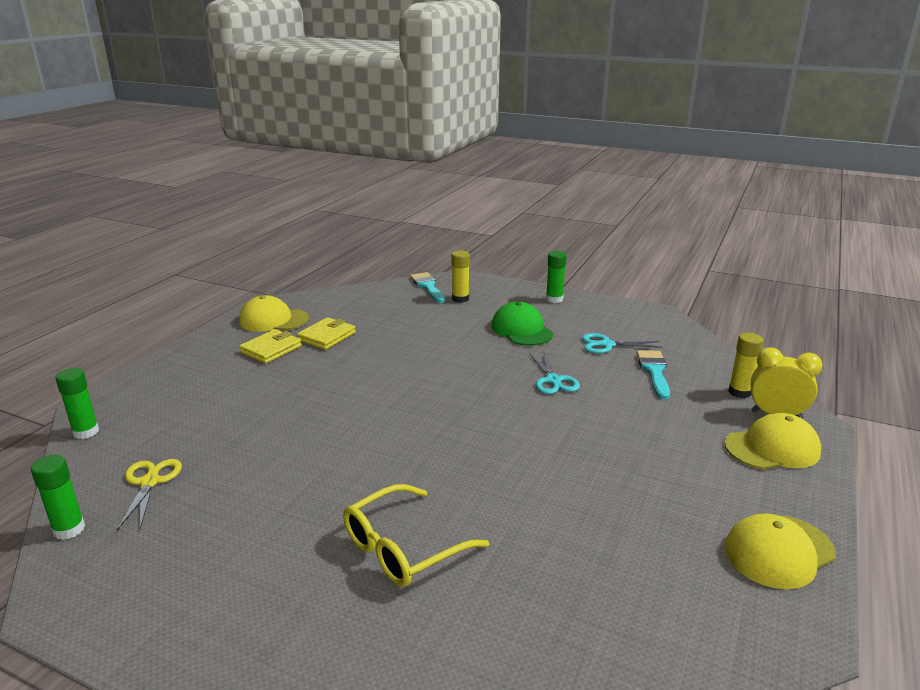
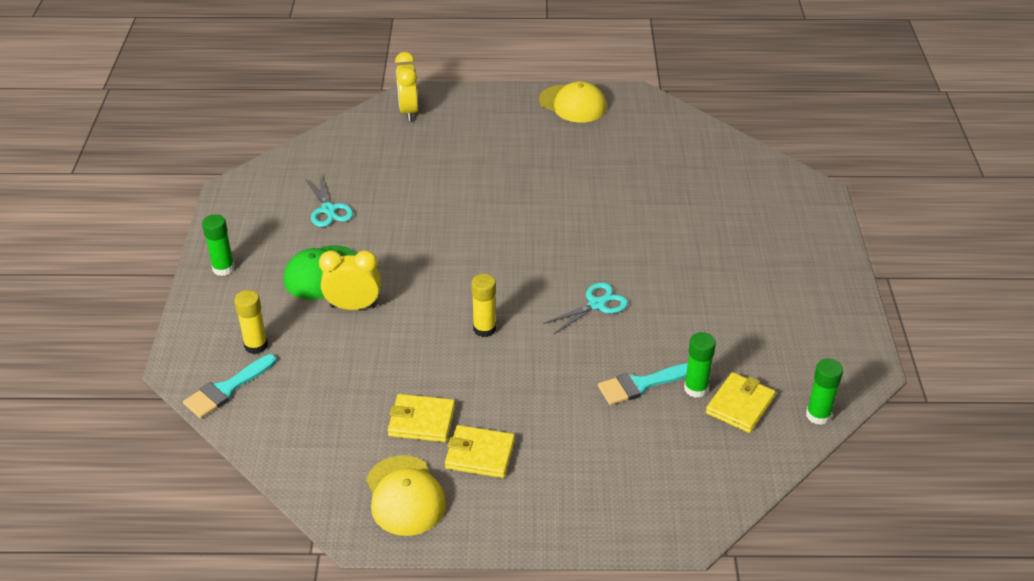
camera: 115 degrees left, 15 degrees up
(86, 432) = (721, 502): green glue stick -> green glue stick (696, 388)
(150, 482) = (740, 405): yellow scissors -> yellow wallet
(403, 548) = (690, 241): yellow glasses -> none
(470, 334) = (353, 306): none -> yellow clock
(553, 380) = (421, 227): turquoise scissors -> turquoise scissors (596, 304)
(654, 371) = (369, 175): turquoise brush -> turquoise brush (641, 384)
(739, 392) = (381, 129): yellow glue stick -> yellow glue stick (484, 329)
(772, 448) = (458, 111): yellow cap -> none

